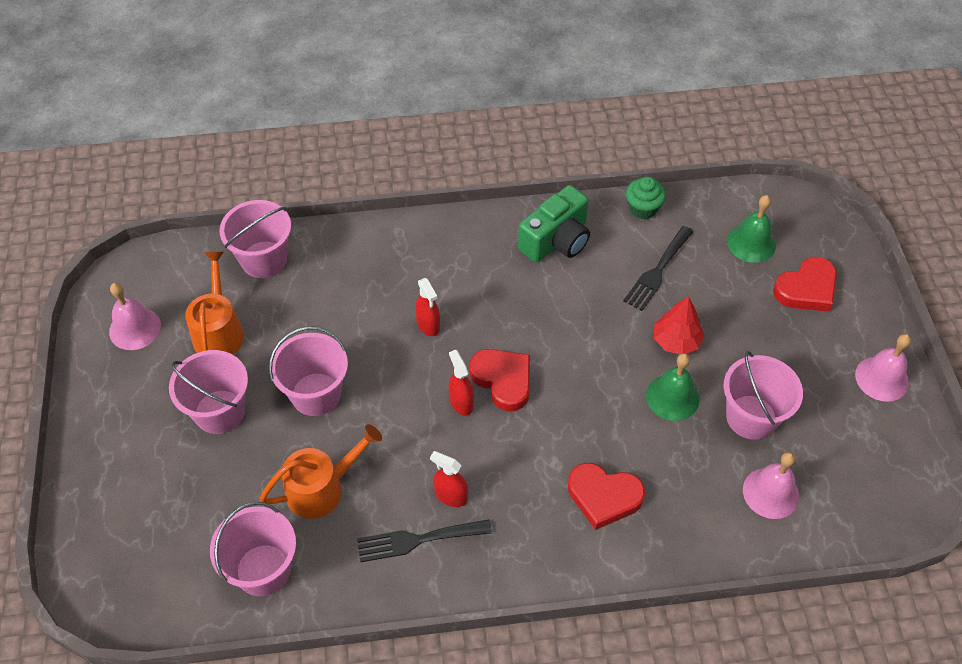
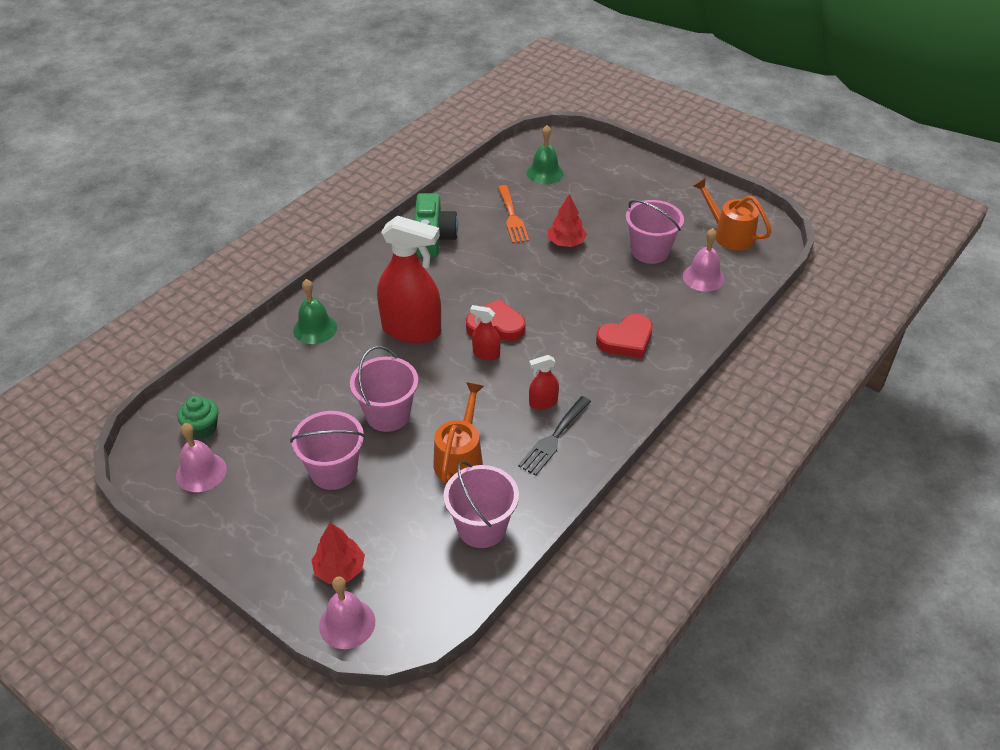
camera: 45 degrees left, 10 degrees down
(127, 505) = (339, 569): none -> red tree
(219, 331) = (270, 429): orange watering can -> orange watering can (729, 235)
(264, 259) = (248, 370): pink bucket -> none
(428, 325) = (411, 330): red spray bottle -> red spray bottle, size x2.24
(643, 208) = (463, 192): green cupcake -> green cupcake (202, 428)
(657, 271) = (512, 217): black fork -> orange fork
(672, 397) = (599, 270): green bell -> green bell (315, 328)
(806, 289) = (601, 176): red heart -> none
(881, 378) = (687, 192): pink bell -> pink bell (347, 623)

